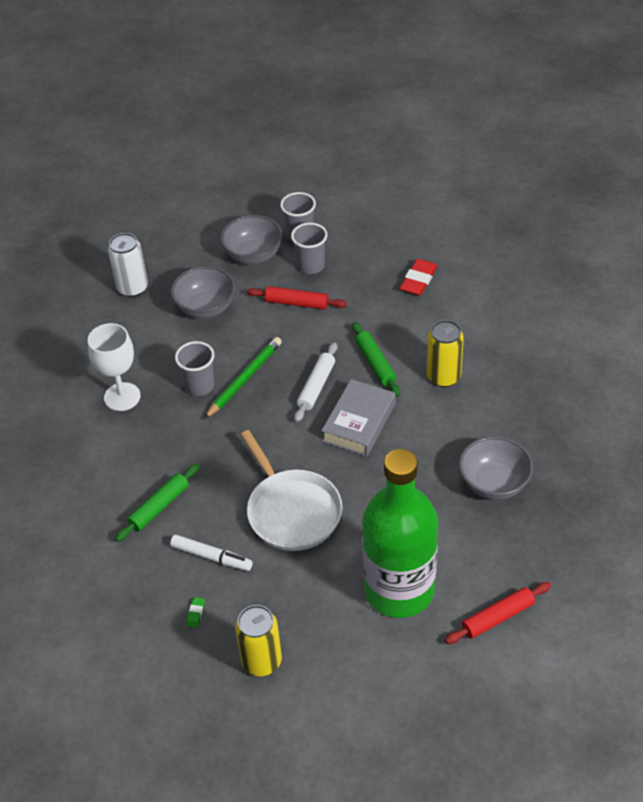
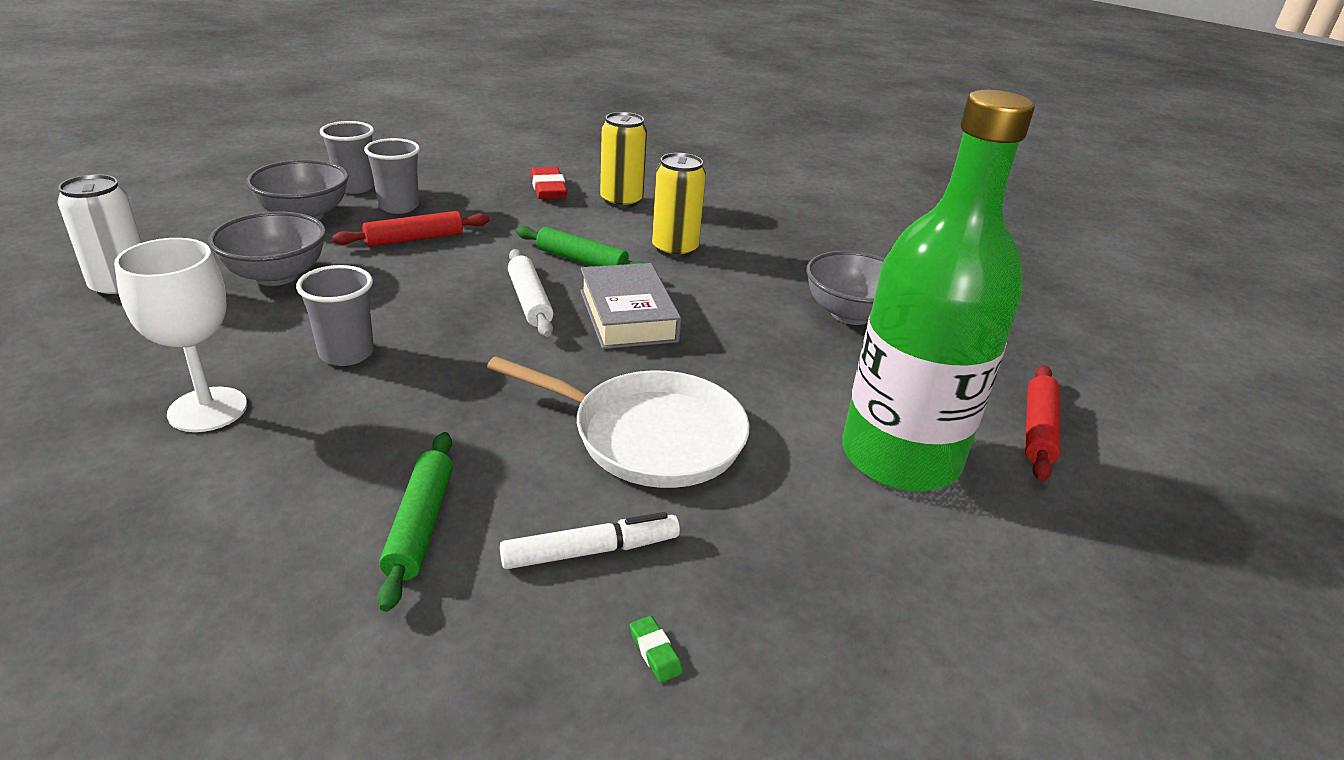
camera: 45 degrees left, 15 degrees down
(244, 379) = (414, 325): green pencil -> none
(261, 661) = (847, 659): yellow can -> yellow can (621, 201)

